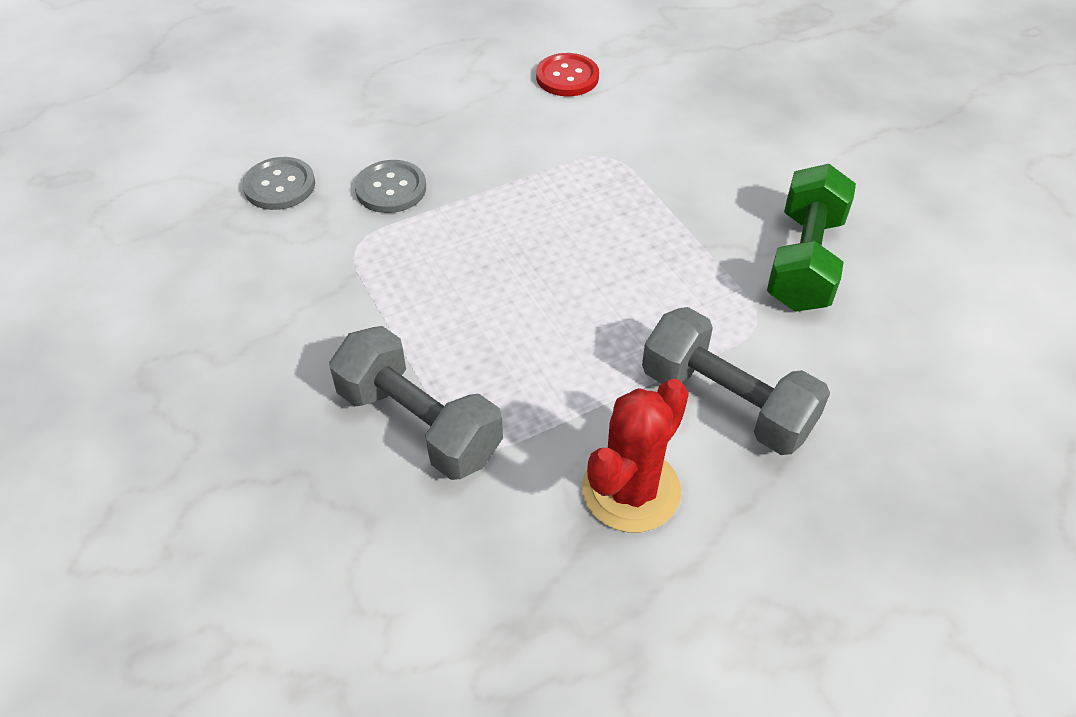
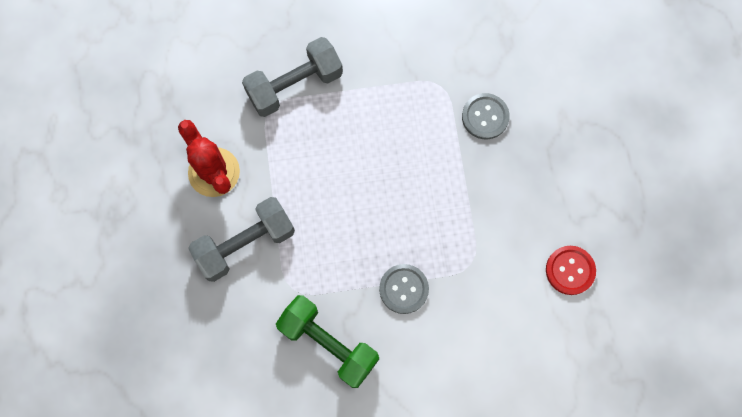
camera: 110 degrees right, 25 degrees up
(279, 186) = (511, 52): grey button -> grey button (403, 289)

